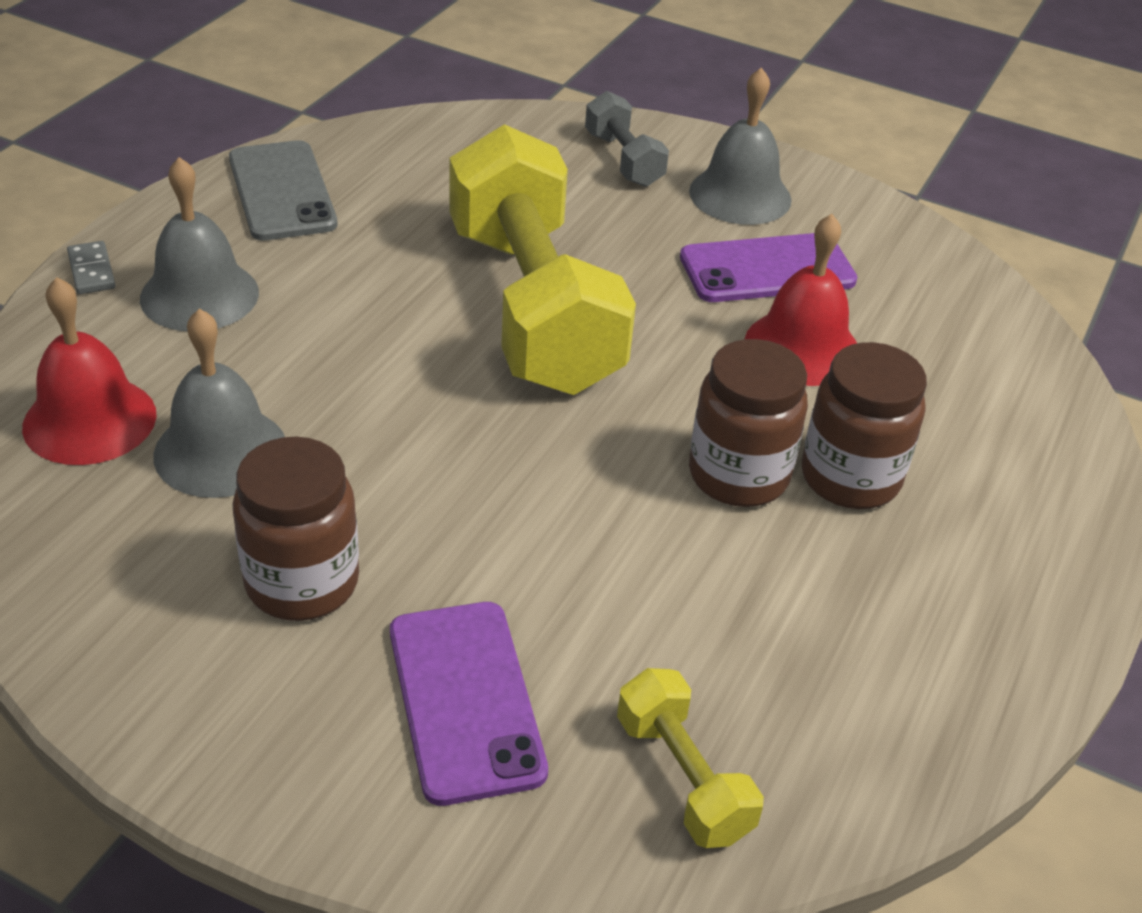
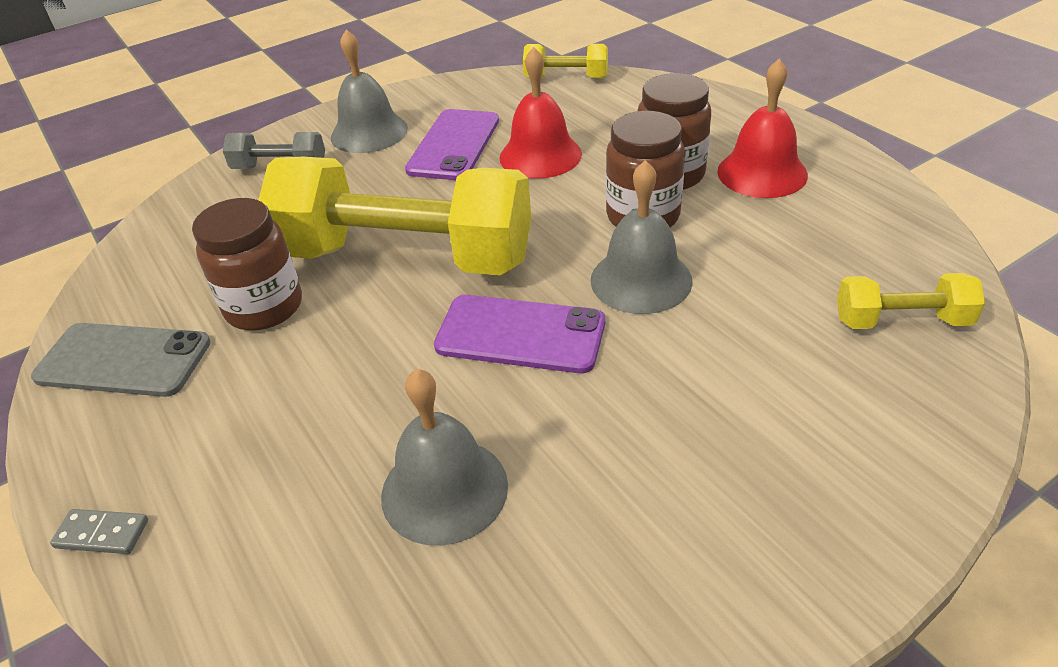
camera: 55 degrees left, 0 degrees up
(89, 420) = (332, 585): red bell -> red bell (762, 173)
(199, 295) = (217, 454): grey bell -> grey bell (641, 280)
(302, 583) = (637, 472): brown jar -> brown jar (264, 307)
(465, 700) = (801, 407): purple phone -> purple phone (520, 334)
(1008, 315) = (566, 78): none -> yellow dumbbell

